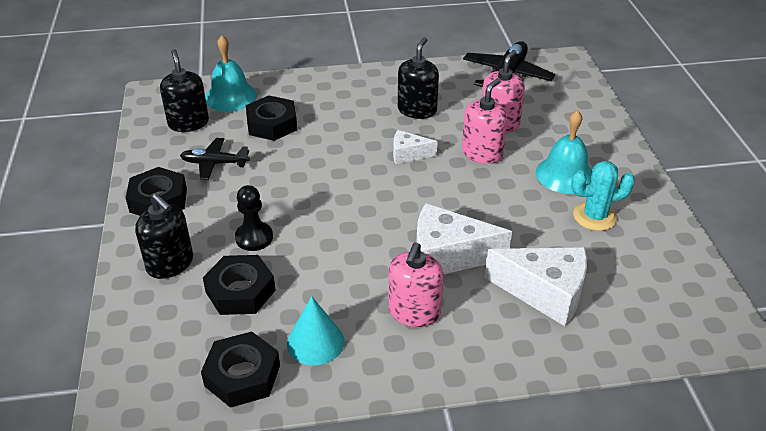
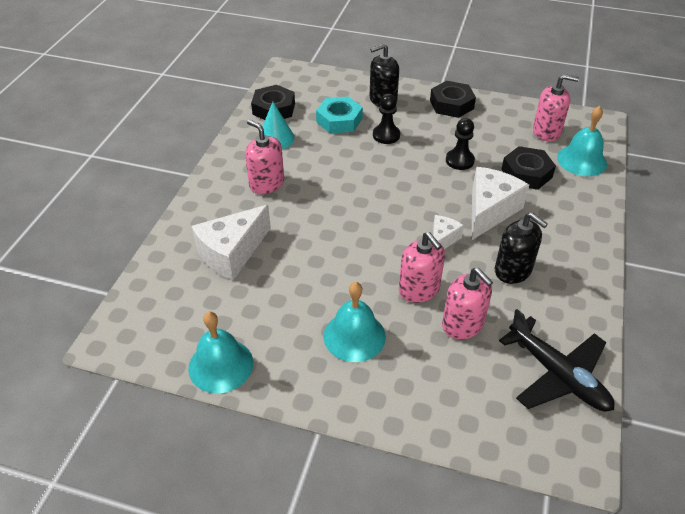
camera: 115 degrees right, 5 degrees up
(188, 123) = (546, 132): black soap dispenser -> pink soap dispenser
(214, 163) = (483, 134): black plane -> none
(240, 291) = (339, 120): black nut -> turquoise nut
(274, 170) = (459, 160): none -> black pawn
(448, 256) = (305, 218): white cheese -> white cheese (489, 211)
(595, 216) = (286, 327): turquoise cactus -> none
(671, 241) = (221, 365): none -> turquoise bell

